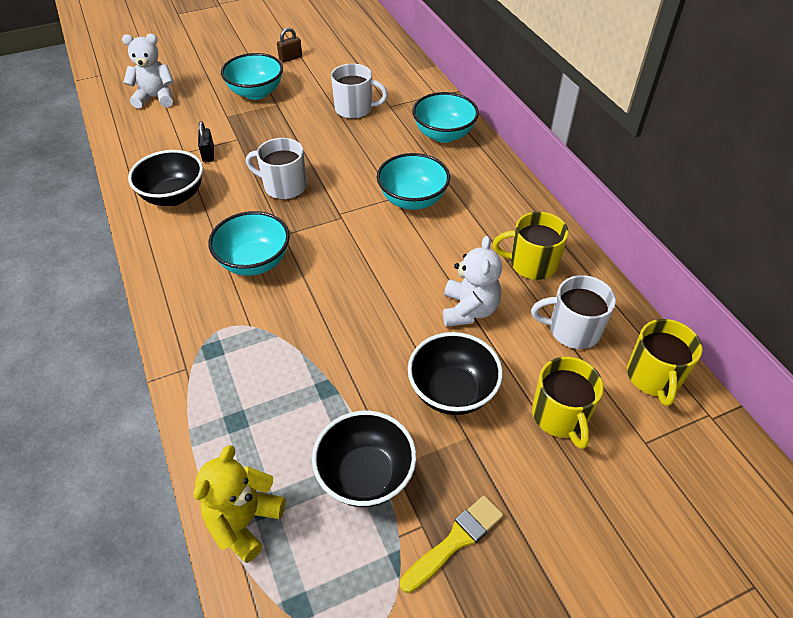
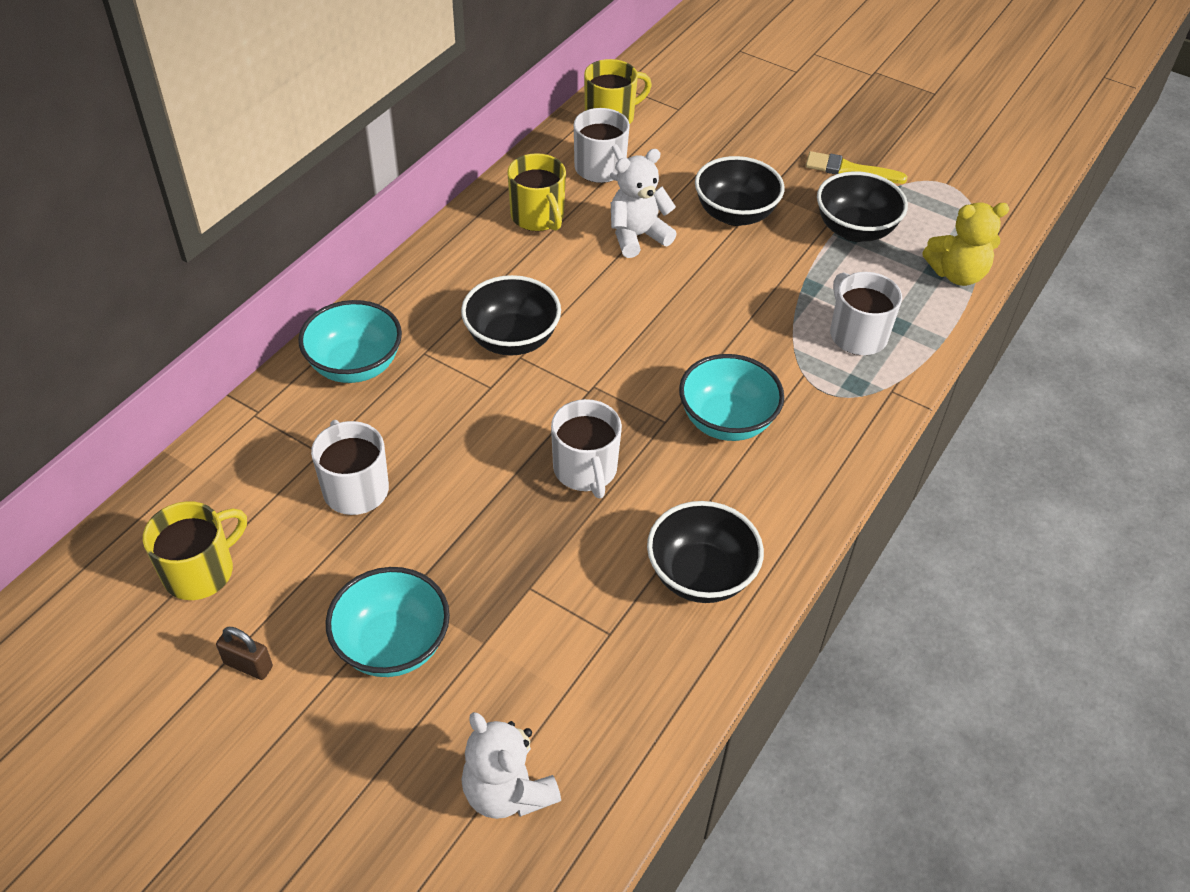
camera: 125 degrees left, 0 degrees up
(208, 154) = (590, 598): black padlock -> none
(252, 385) = (857, 335): none -> white mug
(412, 200) = (512, 339): turquoise bowl -> black bowl
(560, 416) = (698, 152): yellow mug -> yellow mug (201, 571)

